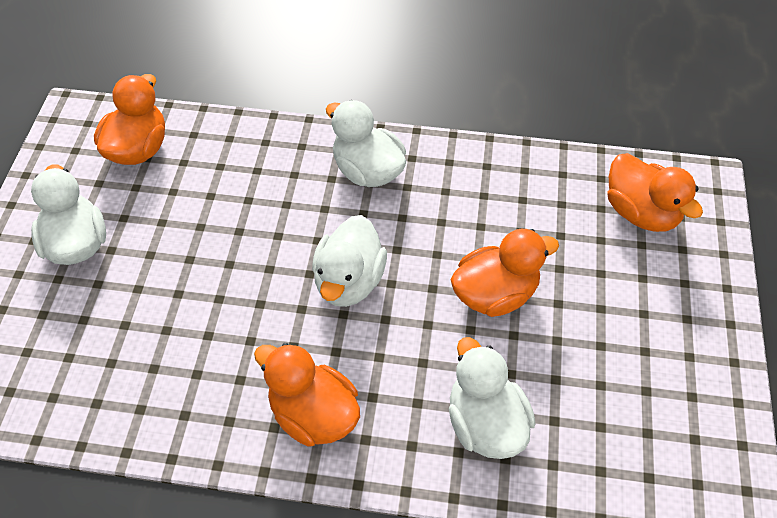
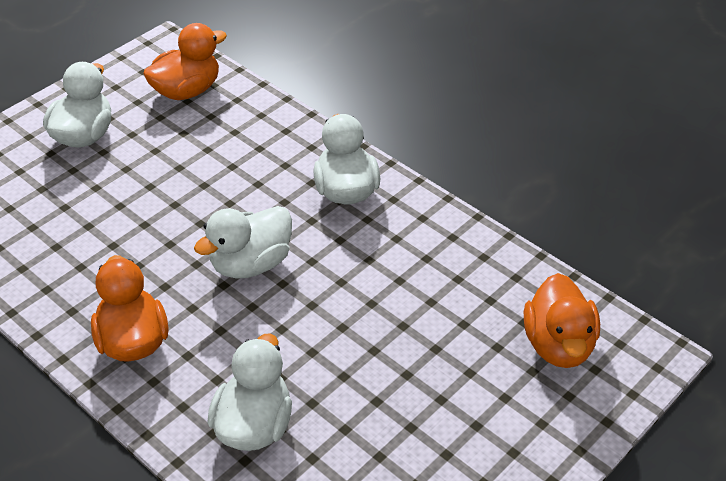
camera: 35 degrees right, 10 degrees down
(495, 294) = (358, 337): orange duck -> none

